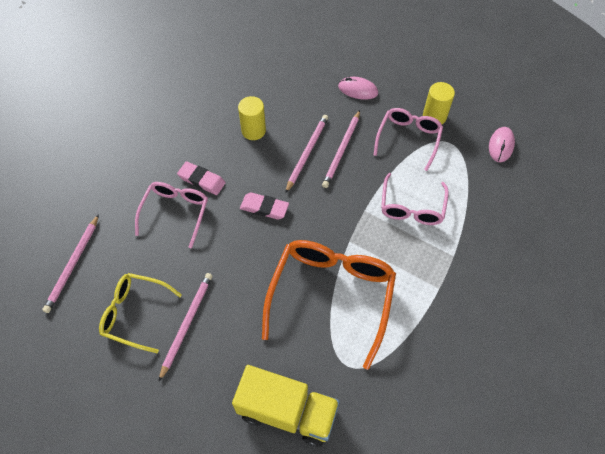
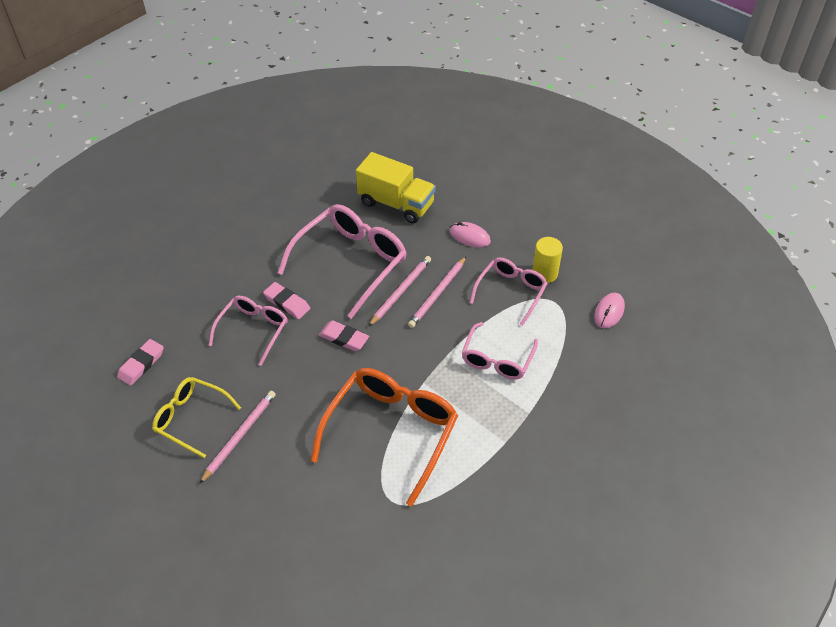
camera: 10 degrees right, 10 degrees down
(73, 265) = (141, 364): pink pencil -> pink eraser
(253, 131) = (351, 262): yellow cylinder -> pink glasses
(287, 411) = (319, 533): yellow truck -> yellow truck (396, 203)

